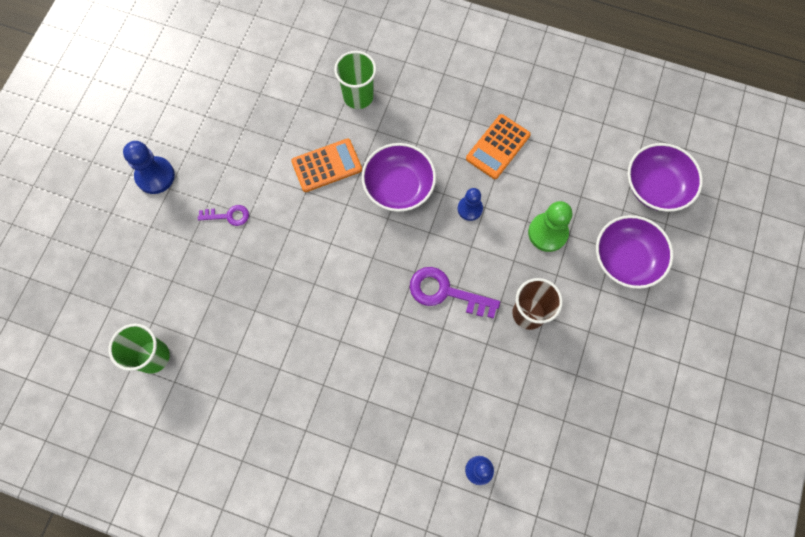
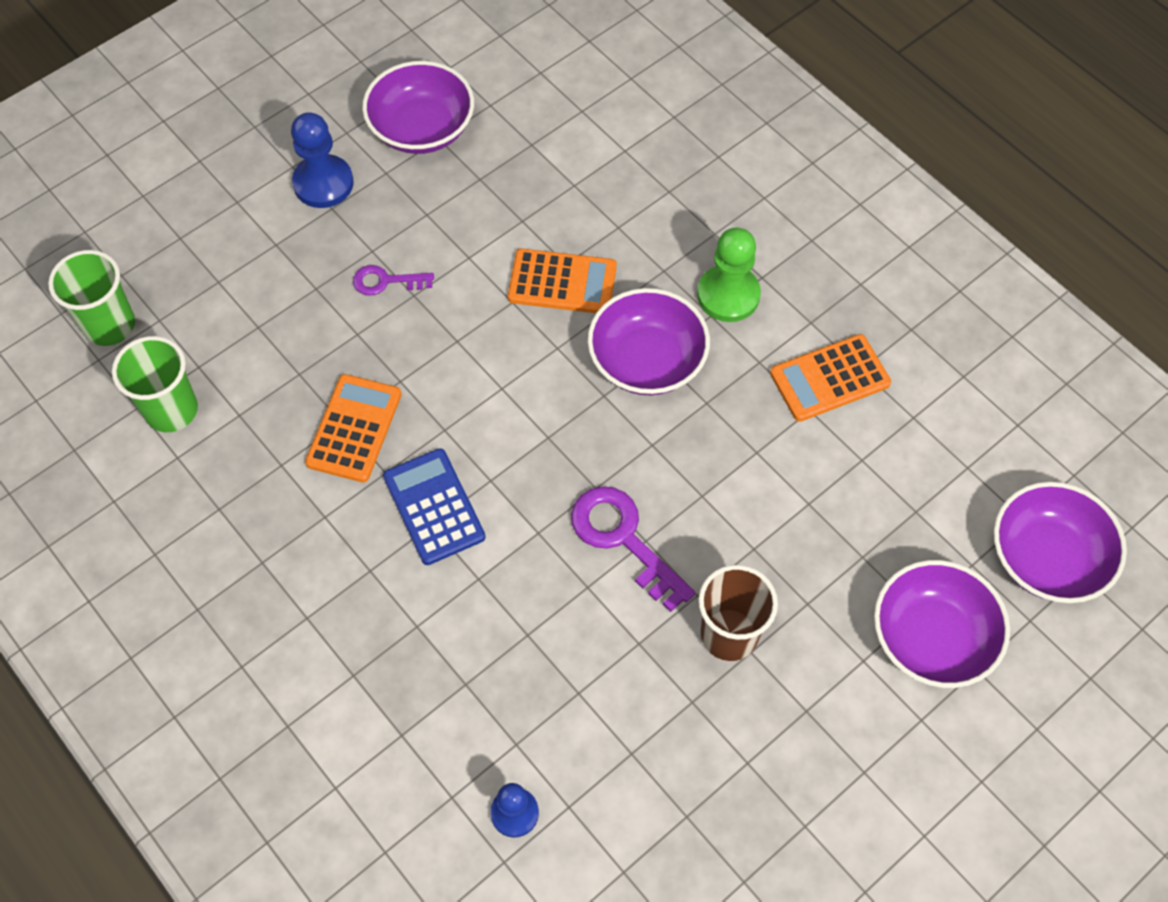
camera: 30 degrees right, 10 degrees down
(192, 114) = (422, 128): none -> purple bowl
(228, 216) = (386, 281): purple key -> purple key turned 150 degrees clockwise
(264, 310) = (354, 428): none -> orange calculator
(336, 330) = (434, 507): none -> blue calculator
(358, 96) = (666, 212): green cup -> green cup (109, 325)
(470, 208) = (732, 443): blue pawn -> none
(547, 233) = (830, 536): green pawn -> green pawn (728, 295)

